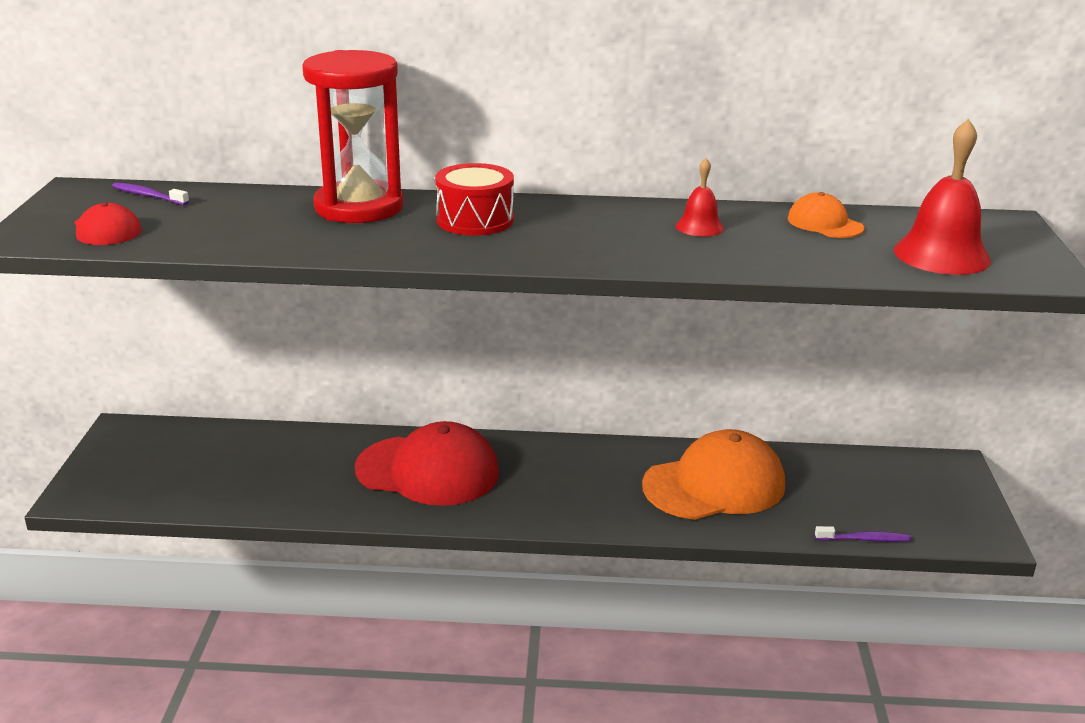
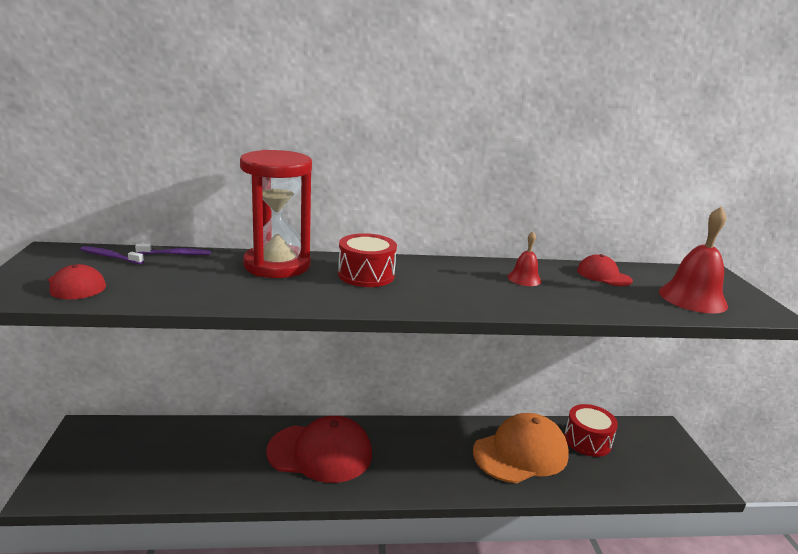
camera: 10 degrees left, 5 degrees down
(823, 475) = (587, 440): none -> red drum
(825, 223) = (603, 275): orange cap -> red cap
(865, 539) = (633, 492): purple toothbrush -> purple toothbrush (176, 254)

